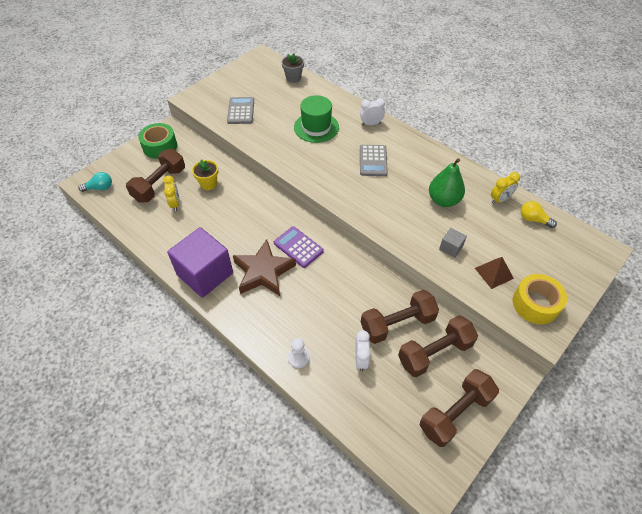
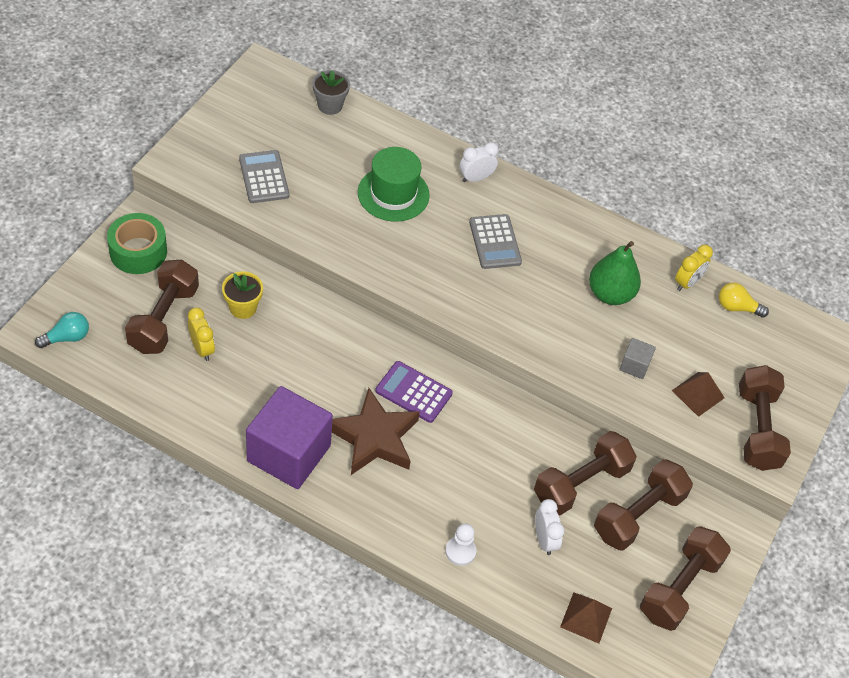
camera: 20 degrees left, 0 degrees up
(378, 423) = (586, 617): none -> brown pyramid
(535, 304) = (757, 429): yellow tape -> brown dumbbell

